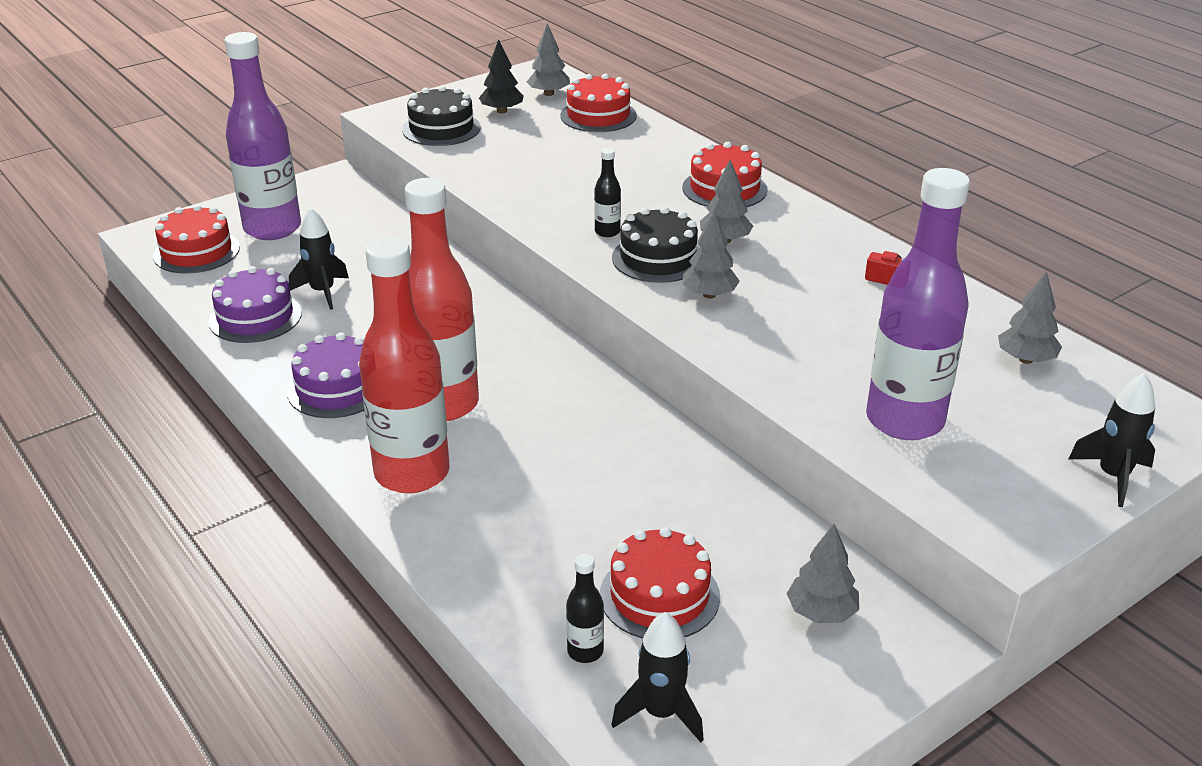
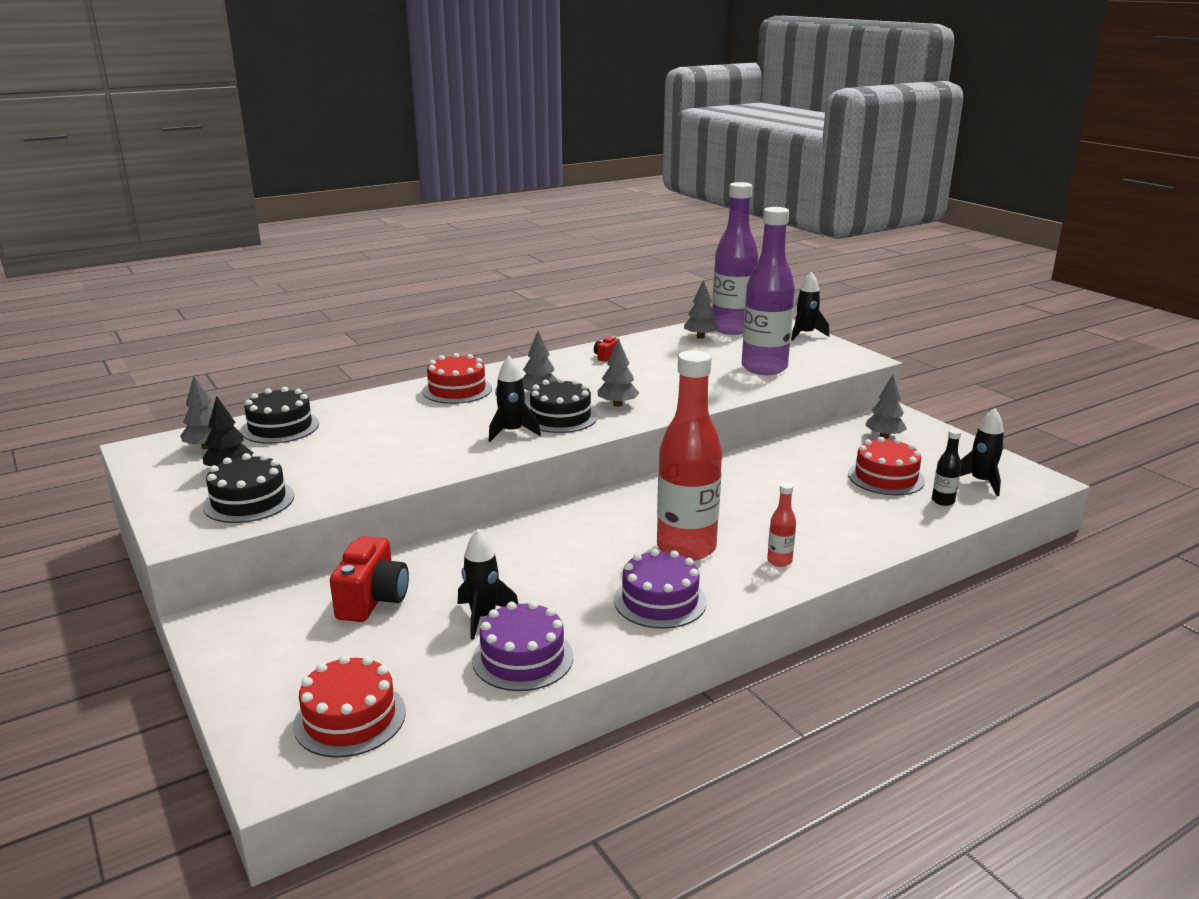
camera: 85 degrees left, 10 degrees down
(272, 228) = (320, 661): purple bottle -> purple bottle (732, 329)
(357, 237) = (373, 600): none -> red camera
(412, 473) = (779, 561): red bottle -> red bottle, size x0.41
(598, 115) = (280, 427): red cake -> black cake
(607, 232) = (512, 432): black bottle -> black rocket

